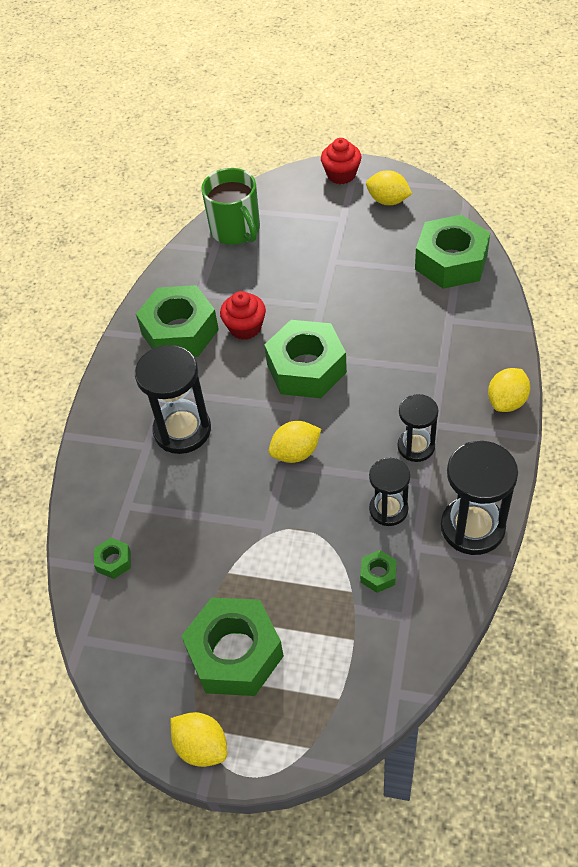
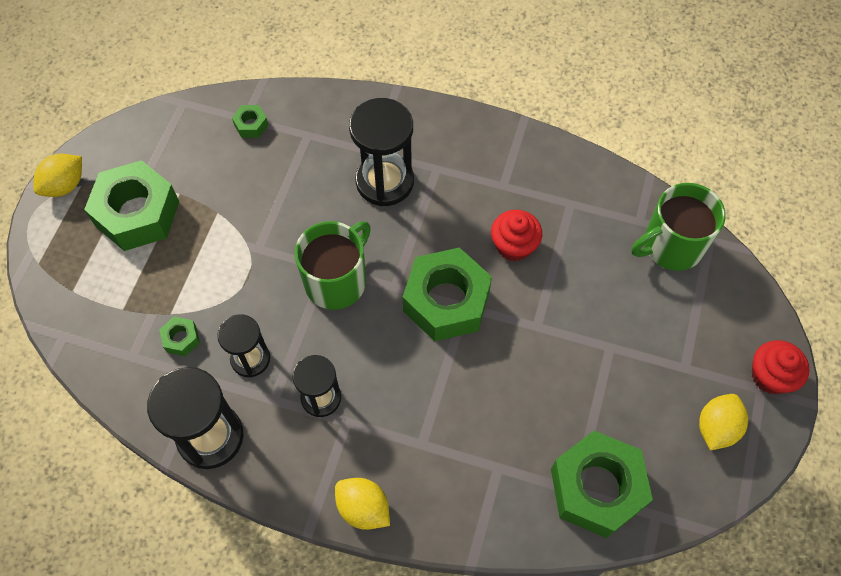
camera: 90 degrees right, 10 degrees up
(180, 332) = (516, 183): green nut -> none
(296, 453) = (337, 280): yellow lemon -> green mug

